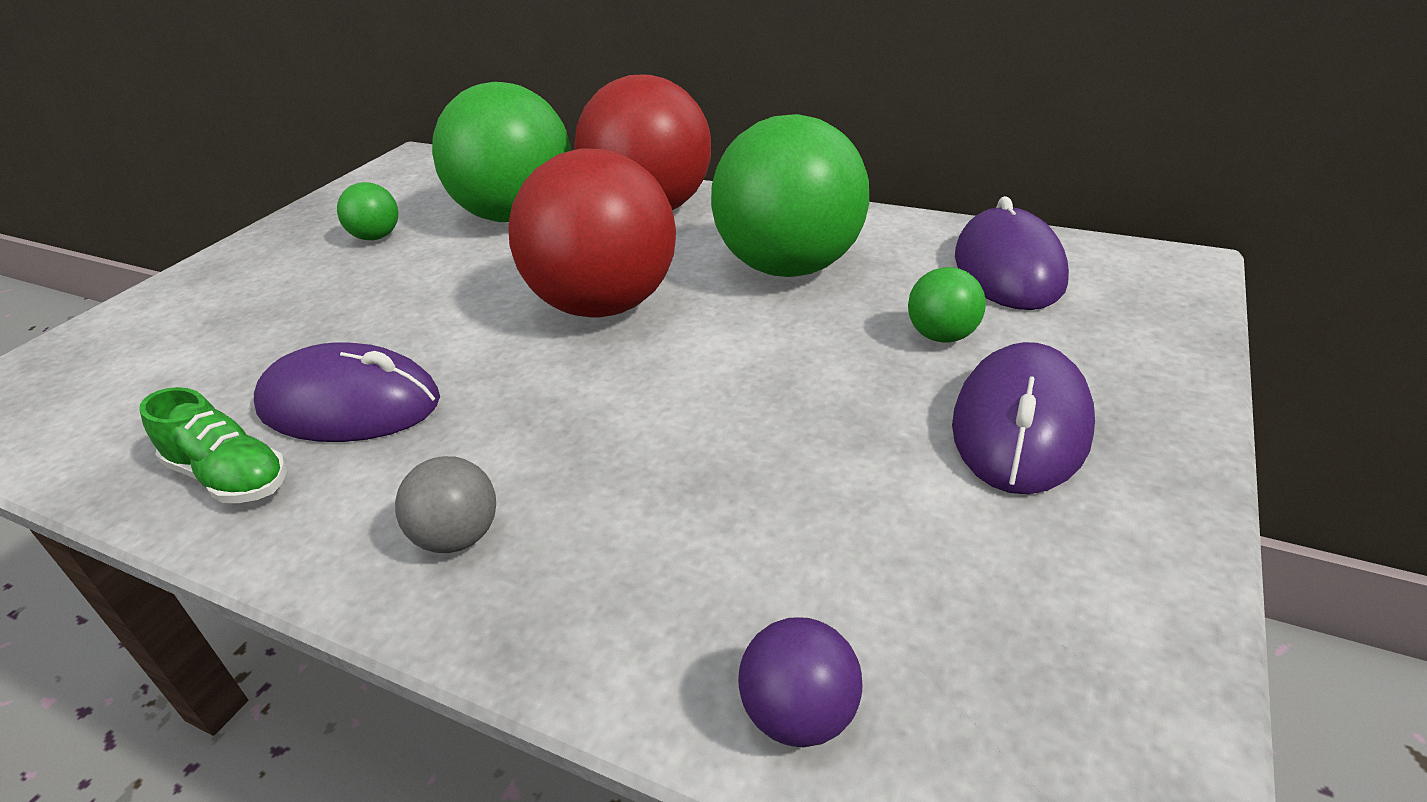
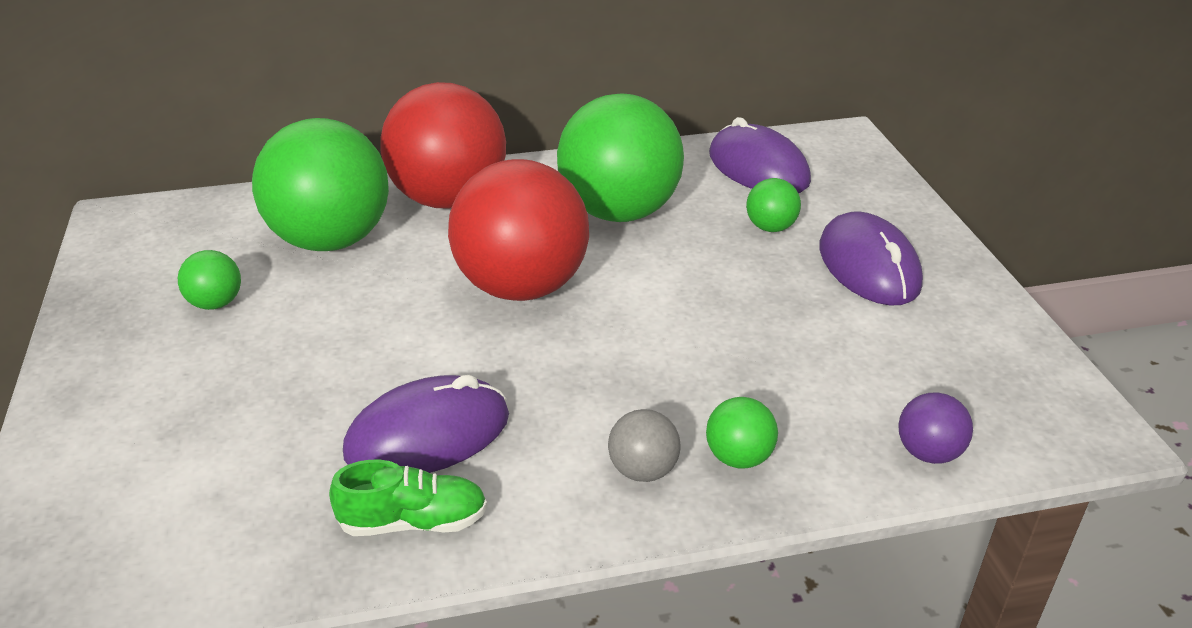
camera: 40 degrees left, 0 degrees up
(565, 579) = (738, 457): none -> green ball

